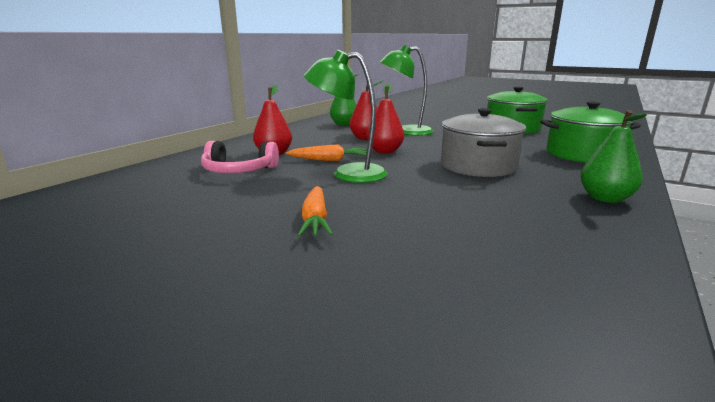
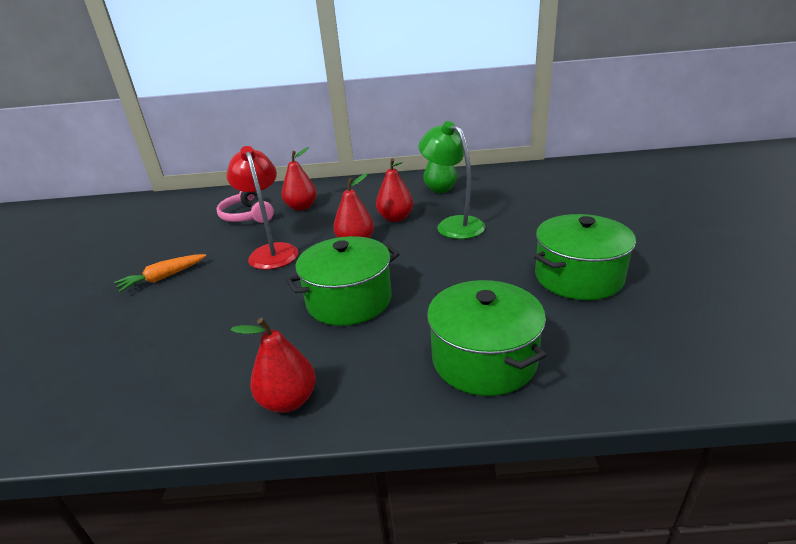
camera: 60 degrees right, 10 degrees up
(329, 160) = (303, 232): orange carrot -> none
(348, 173) = (271, 252): green lamp -> red lamp
(478, 166) = (349, 300): grey pot -> green pot
(605, 198) = (288, 401): green pear -> red pear

